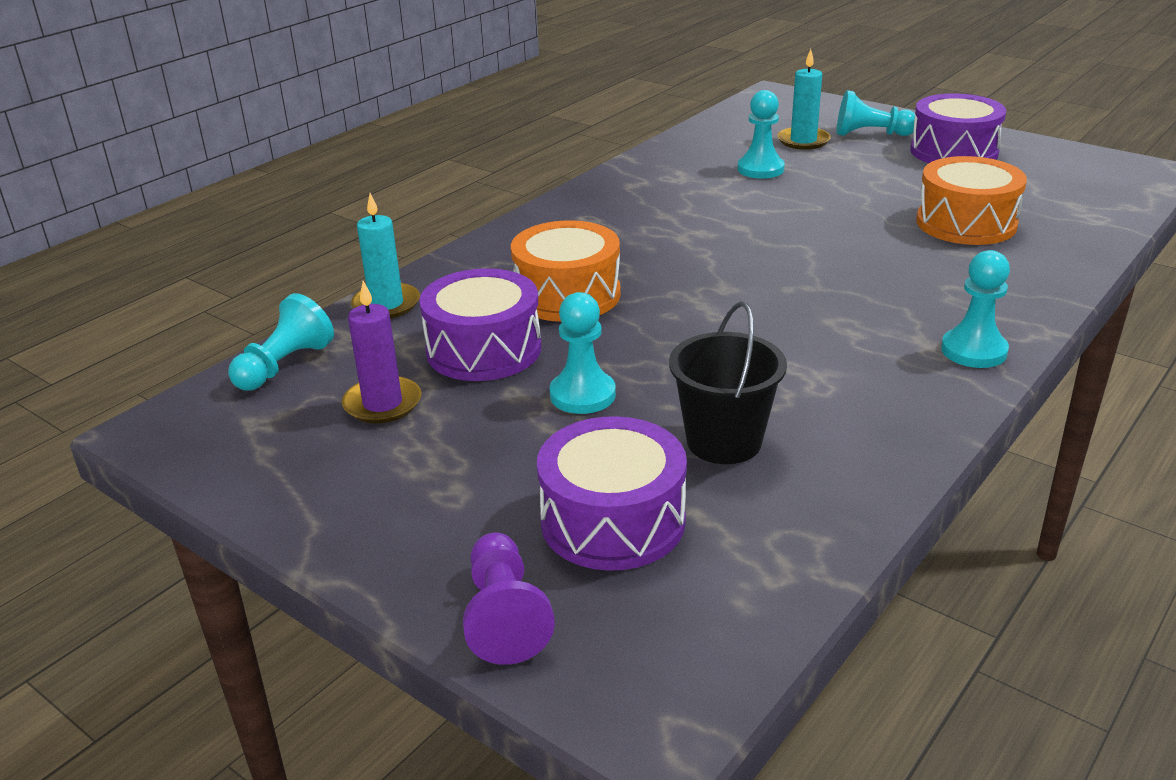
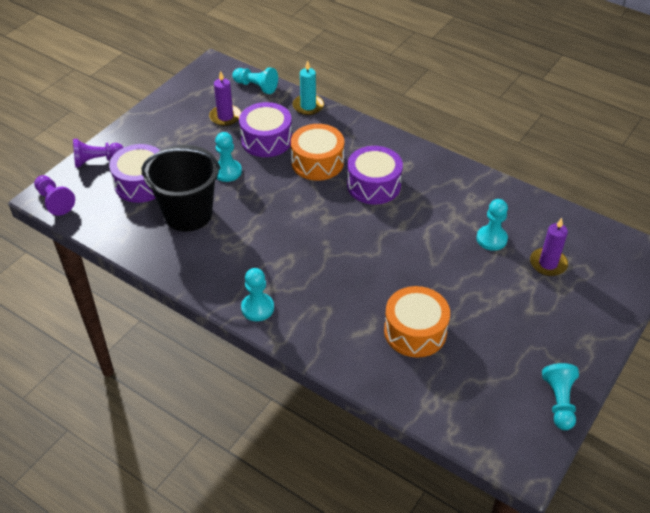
camera: 85 degrees right, 15 degrees up
(682, 693) = (54, 201): none -> purple pawn
(724, 441) = (188, 214): black bucket -> black bucket, size x1.51
(803, 141) = (548, 263): turquoise candle -> purple candle
(870, 134) = (569, 302): turquoise pawn -> turquoise pawn (559, 402)
(953, 151) = (543, 346): purple drum -> purple drum (373, 185)

